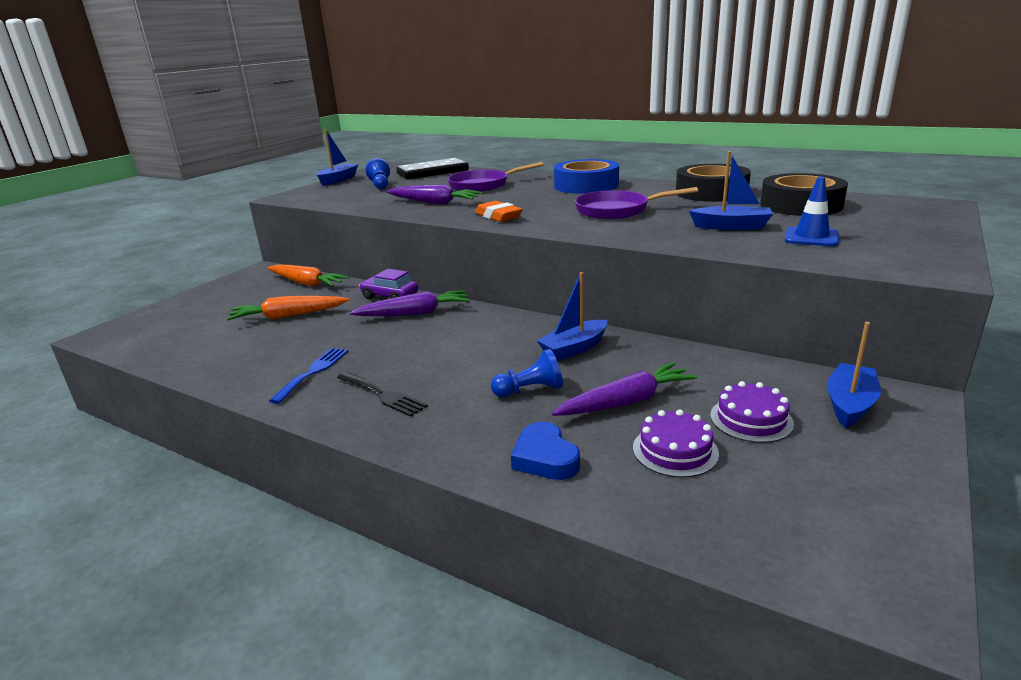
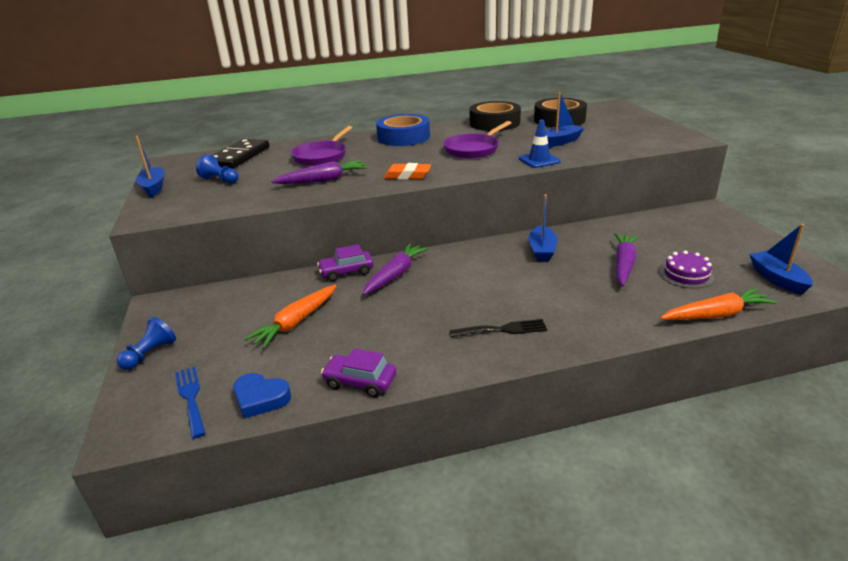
camera: 45 degrees left, 5 degrees up
(228, 374) = (360, 382): none -> purple car
(306, 283) = (241, 294): orange carrot -> orange carrot (715, 315)
(313, 372) = (422, 343): blue fork -> blue fork (191, 398)
(530, 390) = (571, 282): blue pawn -> blue pawn (150, 354)
(545, 458) = (651, 309): blue heart -> blue heart (260, 398)
(751, 419) = (681, 246): purple cake -> none
(811, 237) = (609, 137): blue traffic cone -> blue traffic cone (539, 160)
(849, 404) = (697, 221): blue boat -> blue boat (777, 279)

